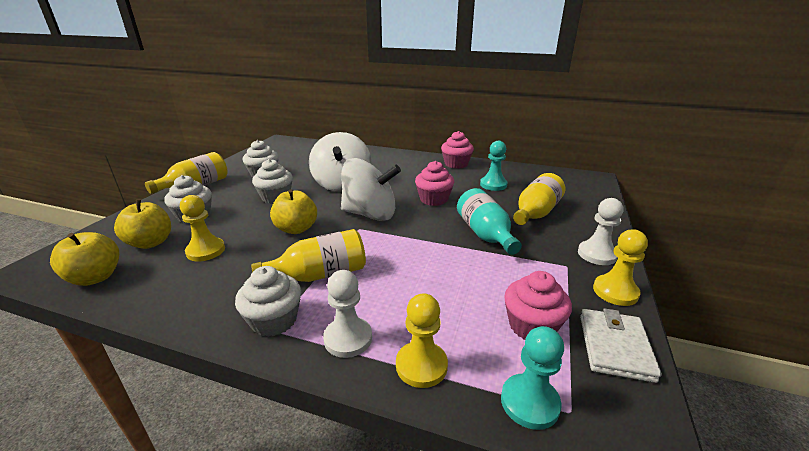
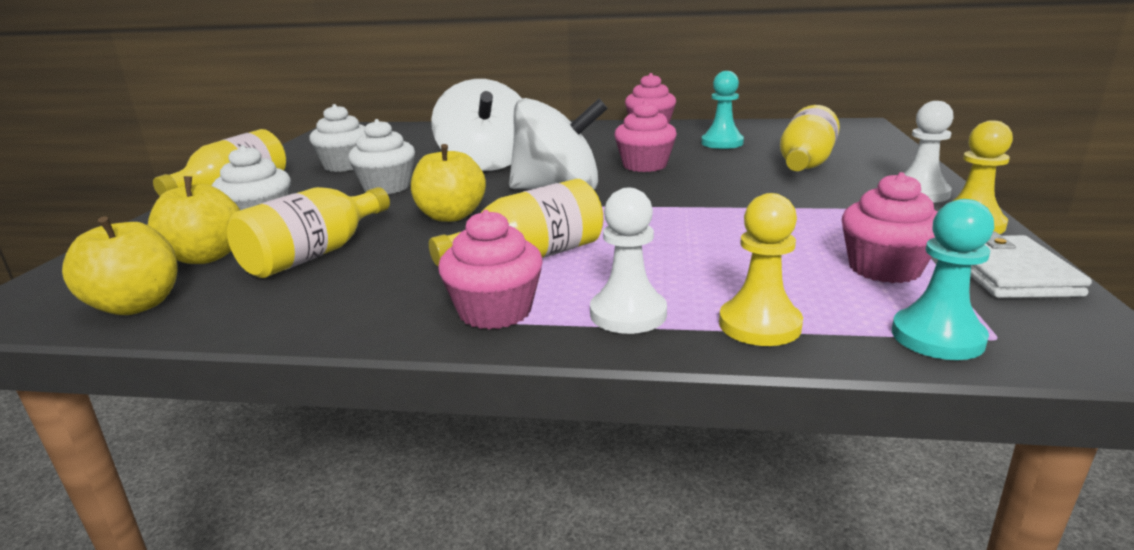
camera: 10 degrees left, 5 degrees down
(206, 251) = (314, 255): yellow pawn -> yellow bottle
(274, 320) = (495, 311): white cupcake -> pink cupcake
(485, 234) = (749, 191): turquoise bottle -> none

